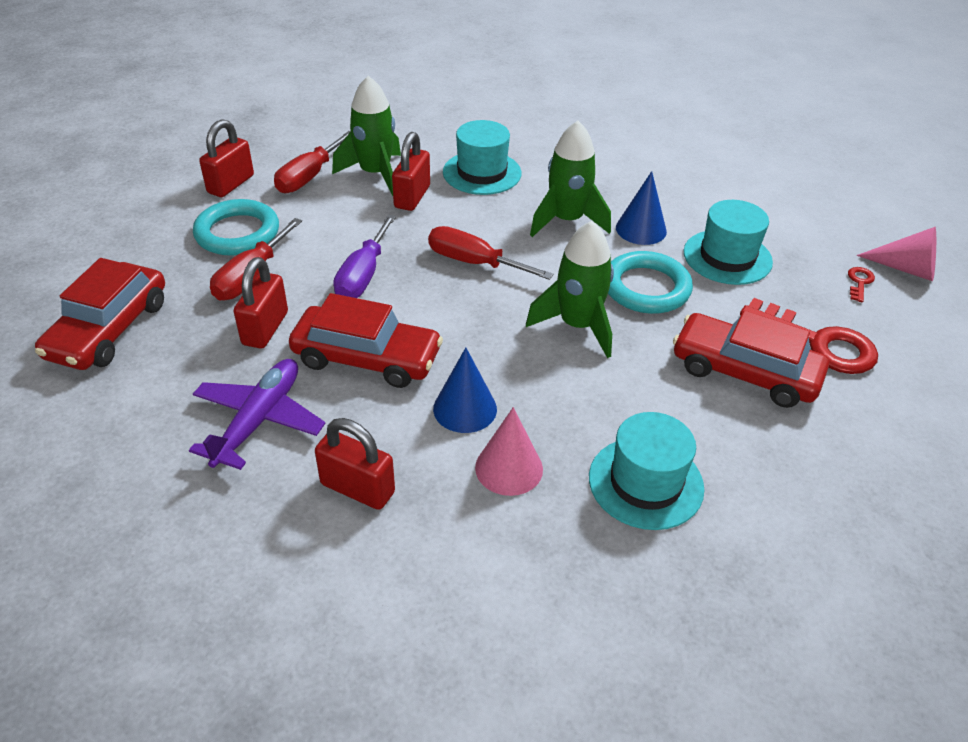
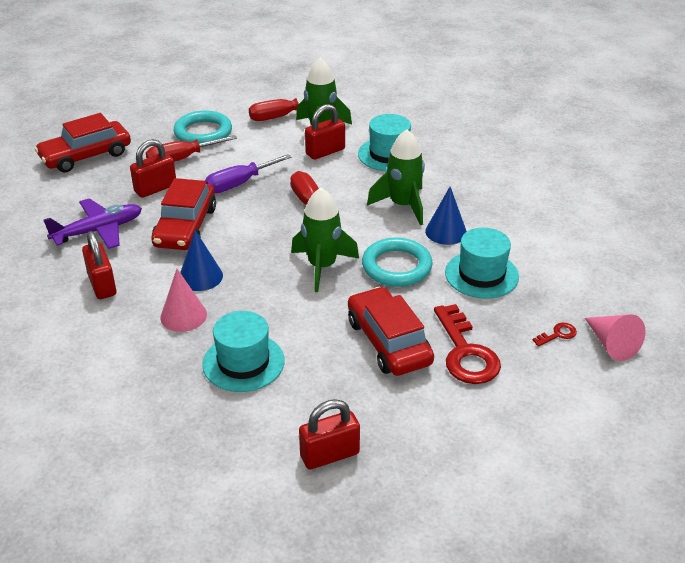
camera: 40 degrees right, 5 degrees down
(231, 184) = (233, 104): red padlock -> red padlock (329, 455)
(367, 358) = (185, 227): red car -> red car turned 45 degrees clockwise

